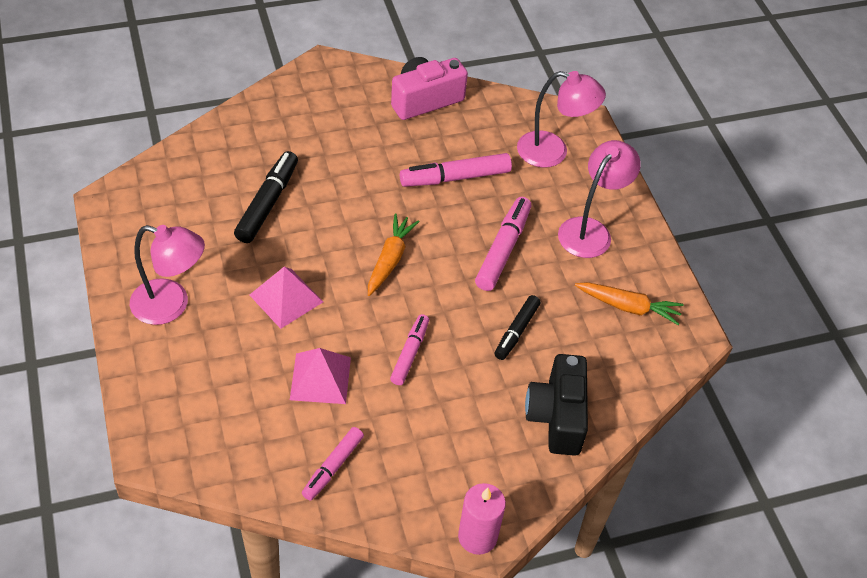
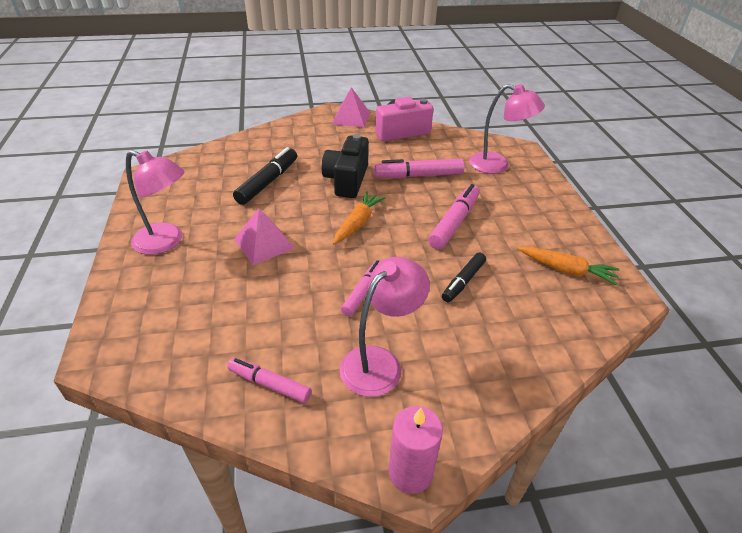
camera: 10 degrees right, 10 degrees down
(320, 378) = (277, 305): pink pyramid -> pink pyramid (351, 118)
(333, 467) = (270, 384): pink marker -> pink marker turned 75 degrees clockwise
(557, 416) = (500, 356): black camera -> black camera (347, 180)
(590, 230) = (529, 214): pink lamp -> pink lamp (380, 362)

